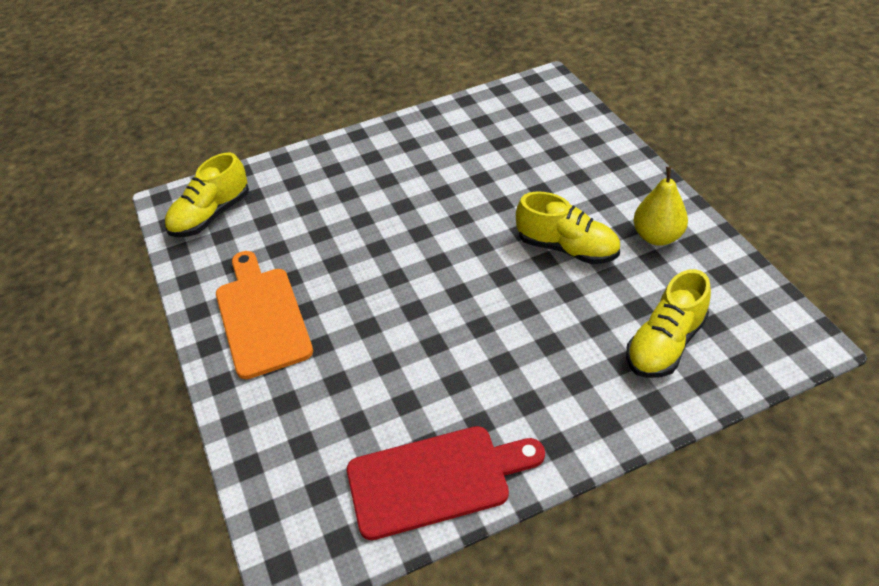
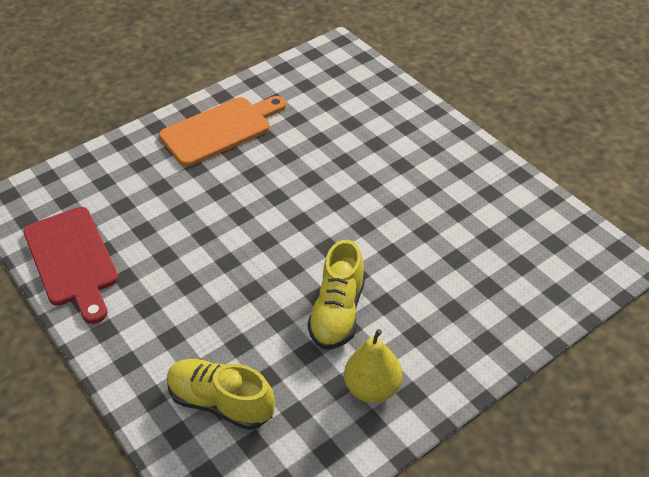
camera: 75 degrees right, 0 degrees up
(211, 215) = (326, 72): yellow shoe -> none

